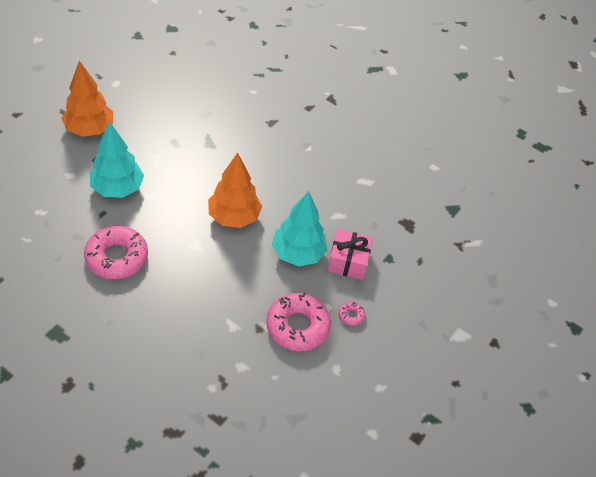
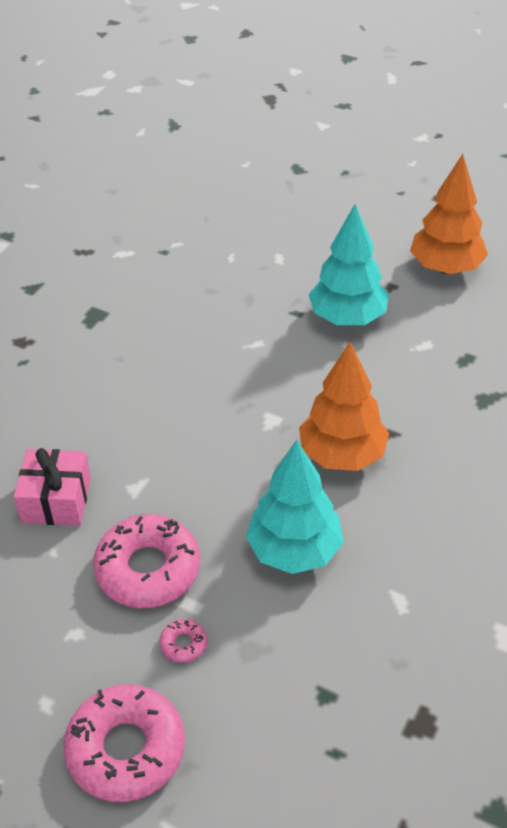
camera: 90 degrees right, 5 degrees down
(117, 257) = (225, 342): pink donut -> pink donut (126, 749)
(348, 261) = (299, 627): pink gift -> pink gift (56, 500)

